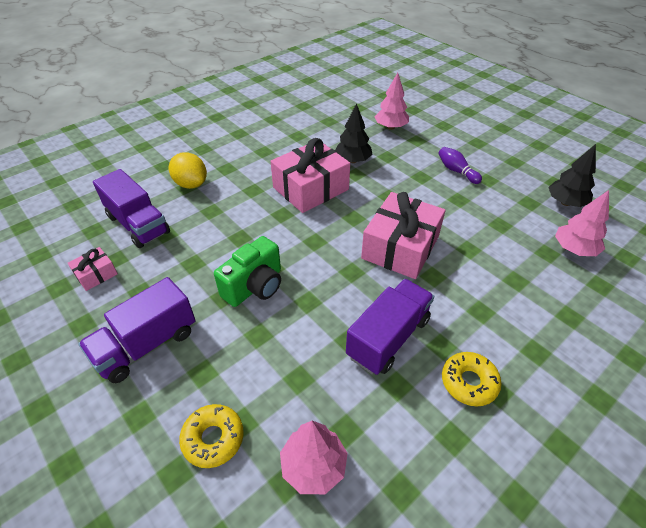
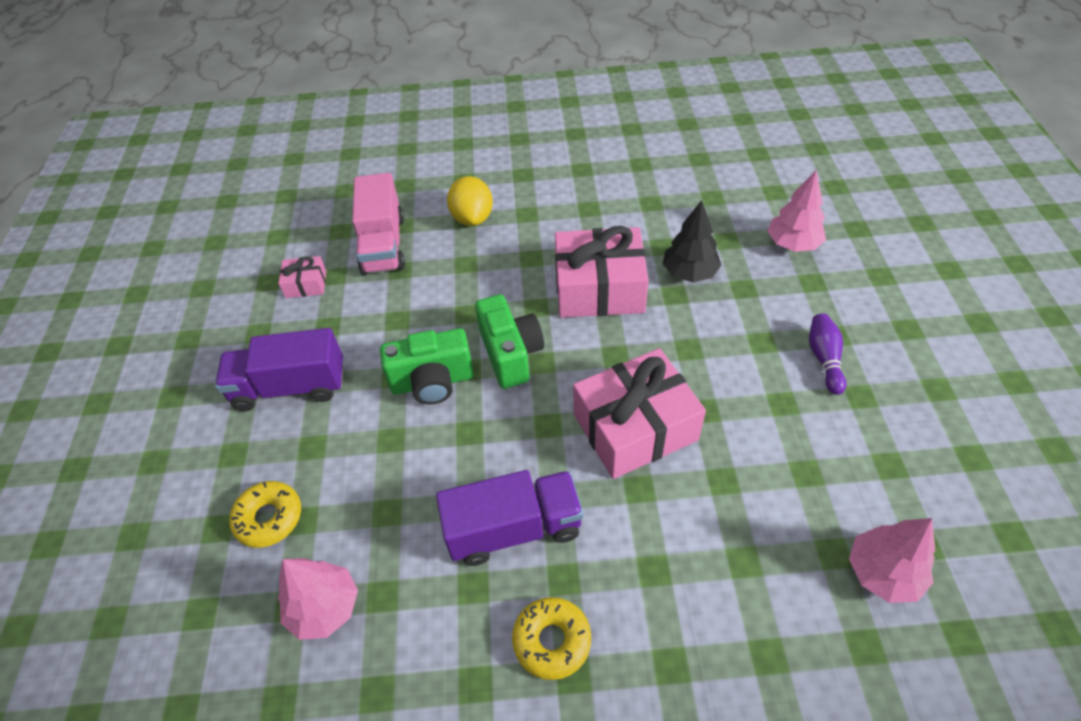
camera: 40 degrees right, 5 degrees up
(138, 224) = (383, 245): purple truck -> pink truck
(291, 246) = (511, 354): none -> green camera
(565, 203) = (952, 497): black tree -> none

